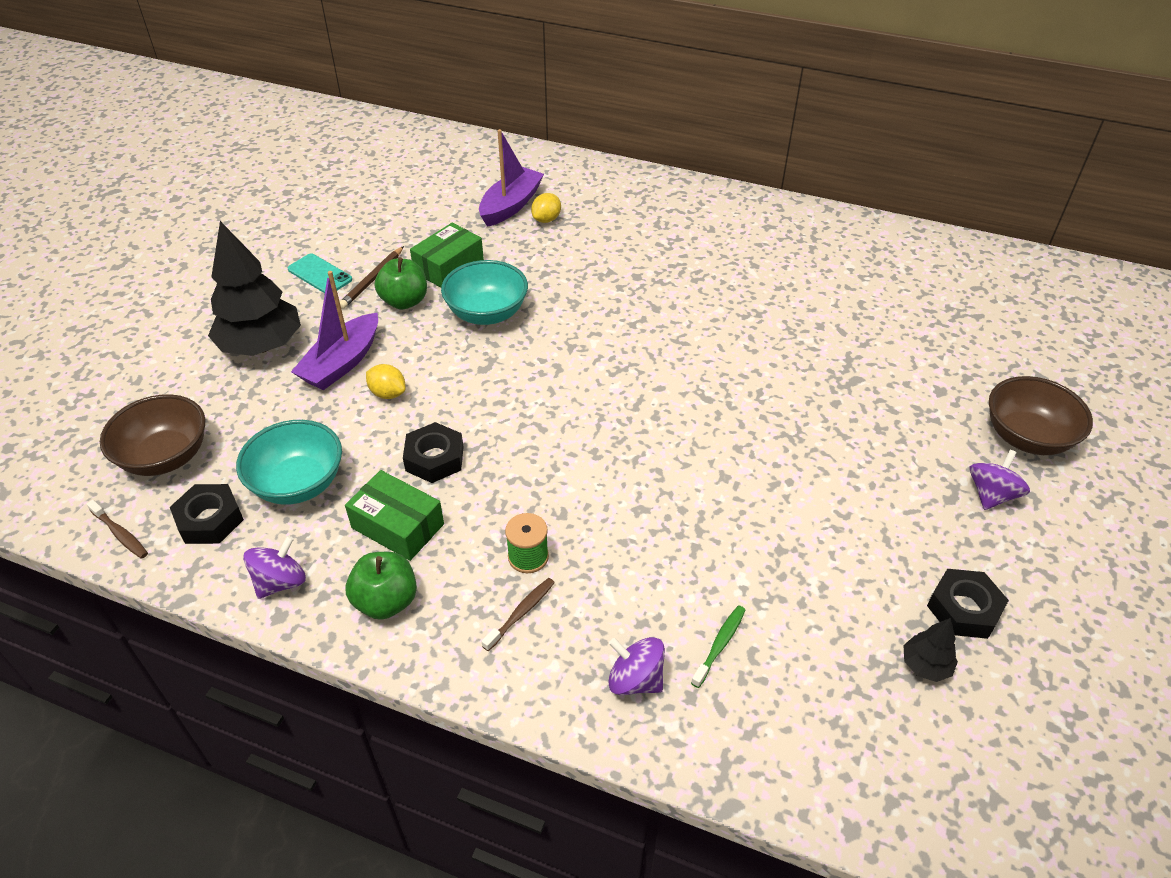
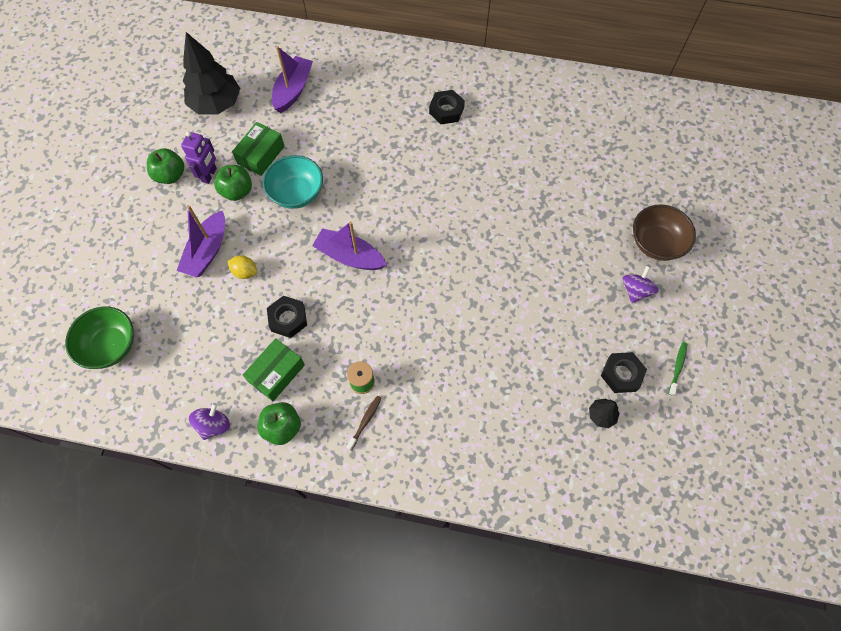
camera: 10 degrees left, 20 degrees up
(120, 534) = (101, 408): brown toothbrush -> none
(166, 457) = (111, 346): brown bowl -> green bowl
(209, 520) = (155, 388): black nut -> black nut (446, 110)
(262, 346) = (148, 245): black tree -> black tree (216, 104)
(298, 483) = (204, 352): turquoise bowl -> none
(320, 274) = (170, 175): turquoise phone -> green apple
(372, 280) = (209, 175): brown pencil -> purple robot
(397, 526) = (276, 373): green box -> green box turned 75 degrees counterclockwise
(545, 394) = (350, 256): none -> purple boat
(546, 219) = (321, 100): yellow lemon -> none
(635, 679) = (439, 453): purple spinning top -> none
(720, 645) = (484, 422): green toothbrush -> green toothbrush (677, 367)

